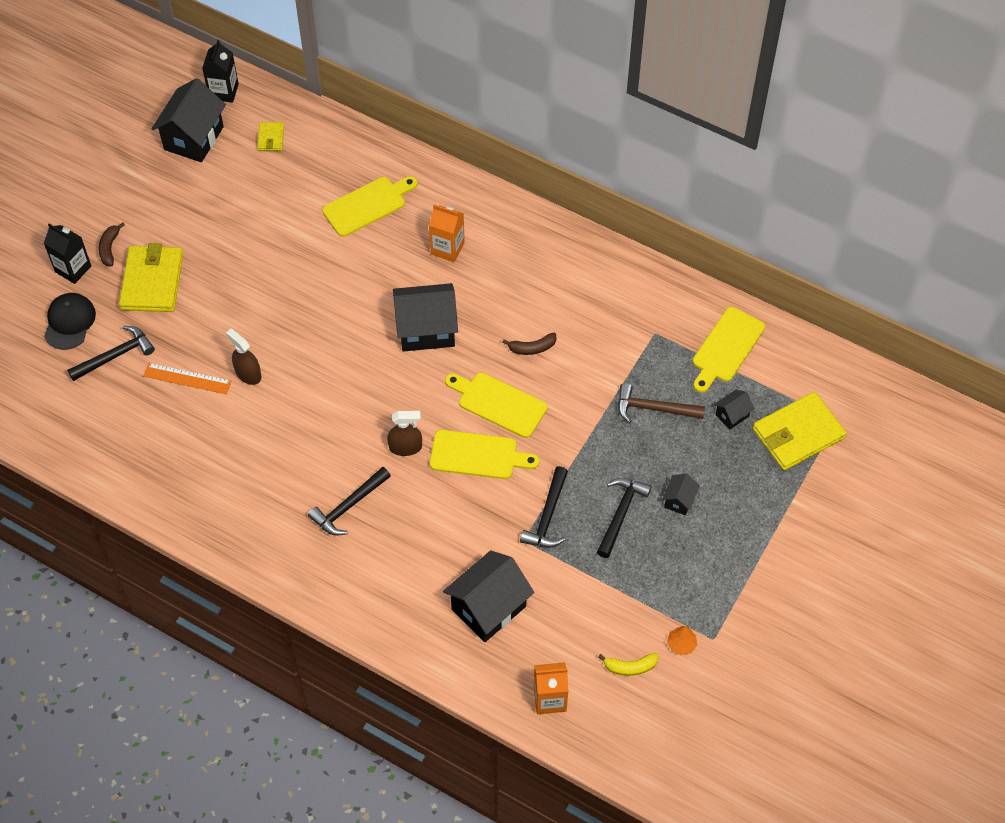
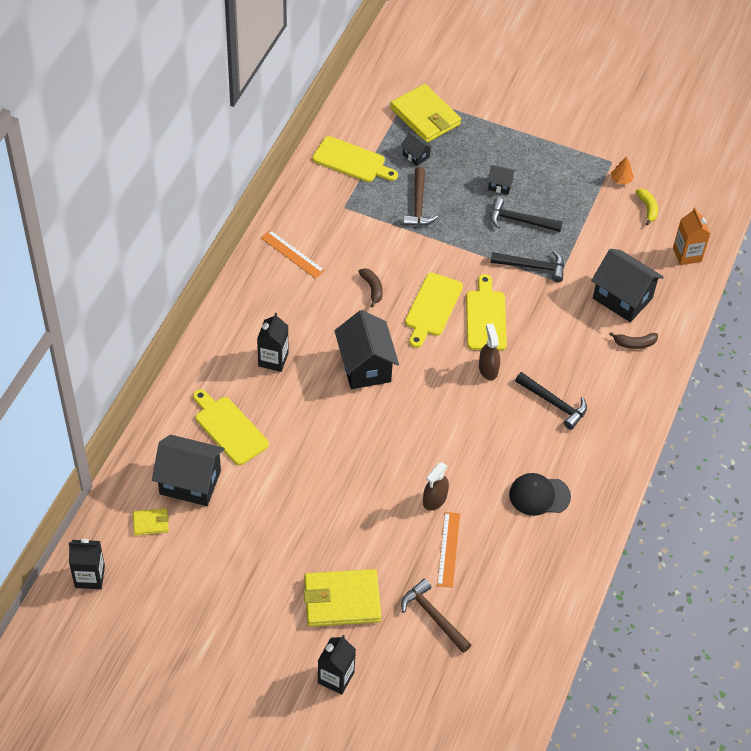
camera: 100 degrees left, 5 degrees down
(69, 322) = (401, 667): black cap -> black cap (539, 495)
(110, 248) = (305, 648): brown banana -> brown banana (634, 343)
(115, 355) = (433, 616): black hammer -> brown hammer
(193, 138) = (155, 594): black house -> black house (190, 482)
(447, 248) = (273, 359): orange carton -> black carton
(589, 277) = (292, 254): none -> orange ruler

